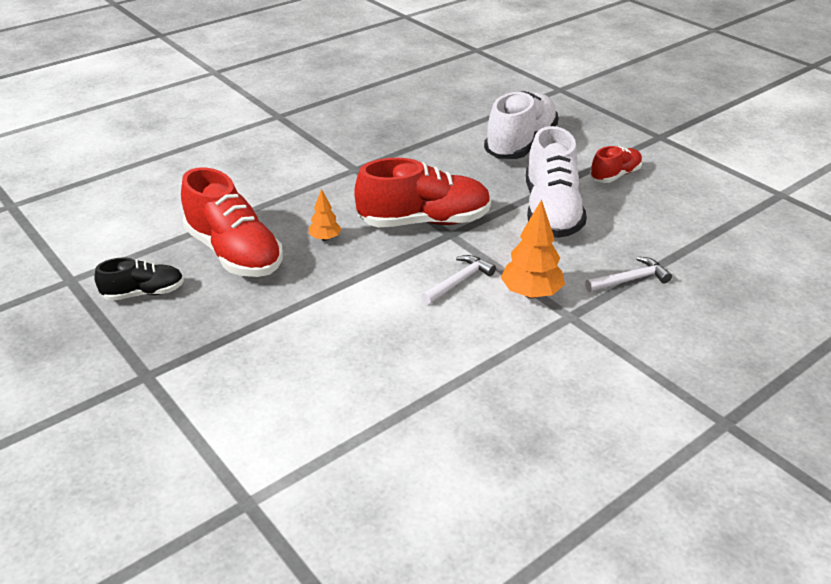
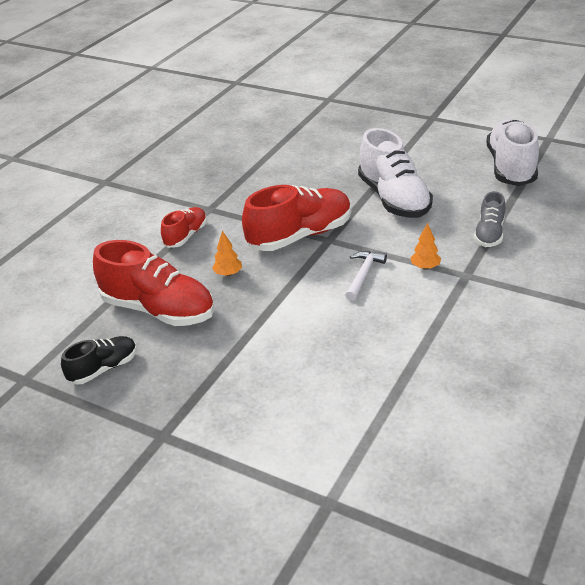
camera: 20 degrees left, 0 degrees up
(520, 144) = (330, 151): white shoe -> white shoe (510, 168)
(531, 293) = (425, 267): orange tree -> orange tree, size x0.57
(615, 175) = (421, 157): red shoe -> red shoe (186, 236)
(630, 280) = (489, 234): white hammer -> grey shoe

